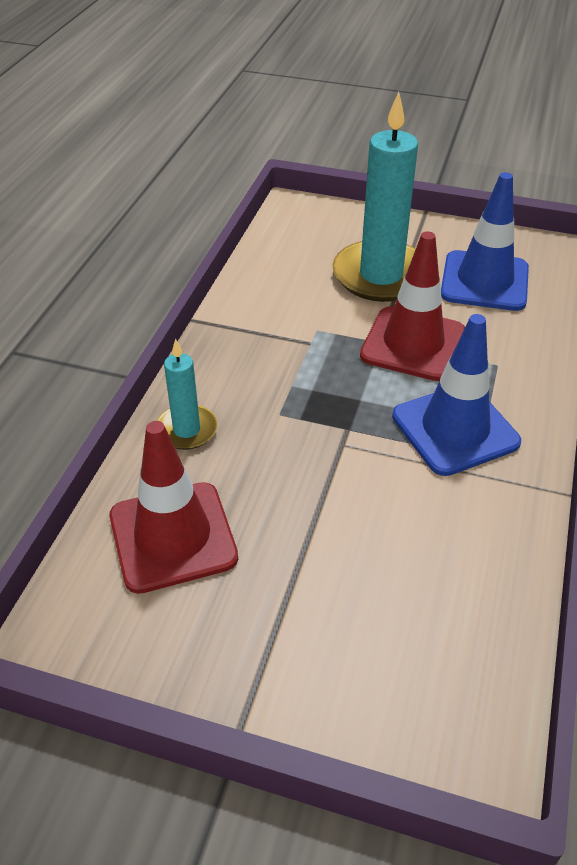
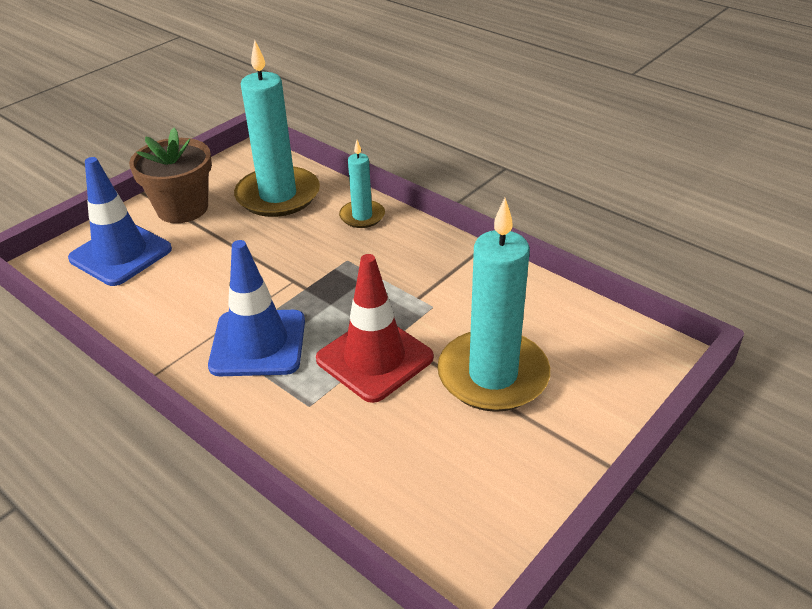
camera: 115 degrees right, 5 degrees down
(173, 537) = (278, 195): red traffic cone -> turquoise candle
(256, 644) = (182, 208): none -> brown flower pot
(484, 281) = (439, 457): blue traffic cone -> blue traffic cone (120, 254)

